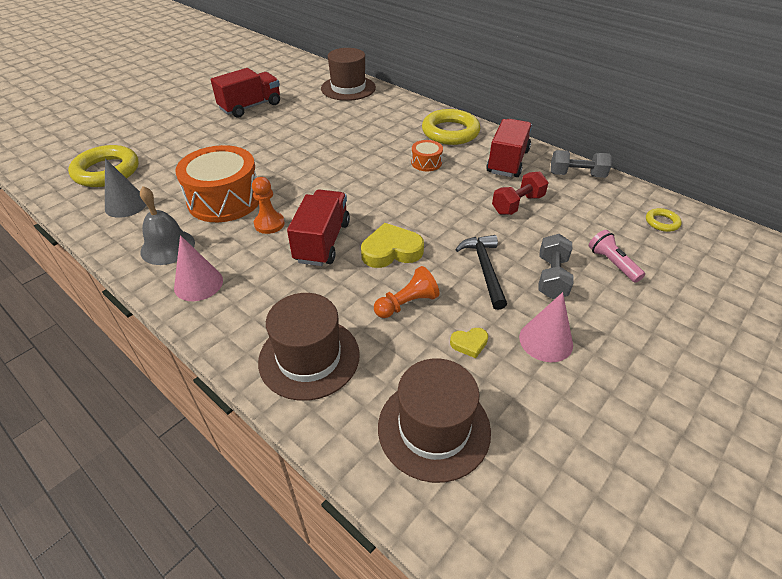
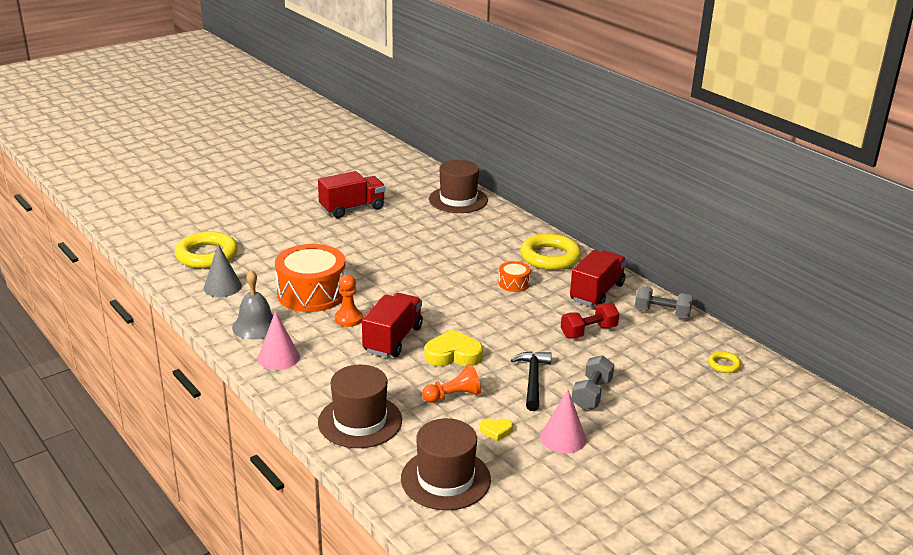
camera: 10 degrees right, 15 degrees down
(612, 263) = (654, 391): pink flashlight -> none

